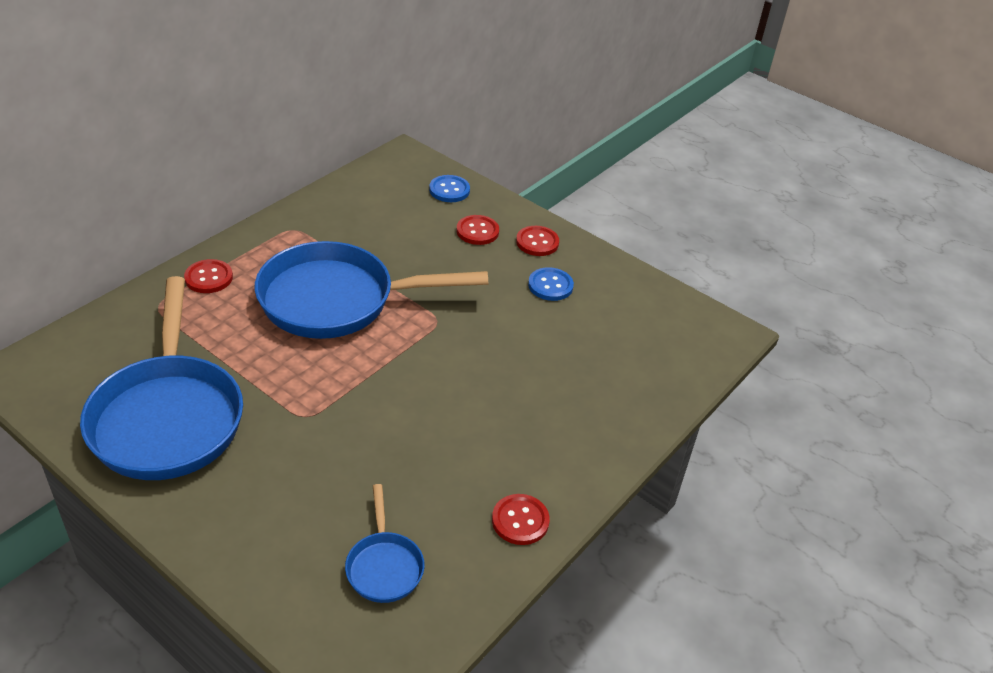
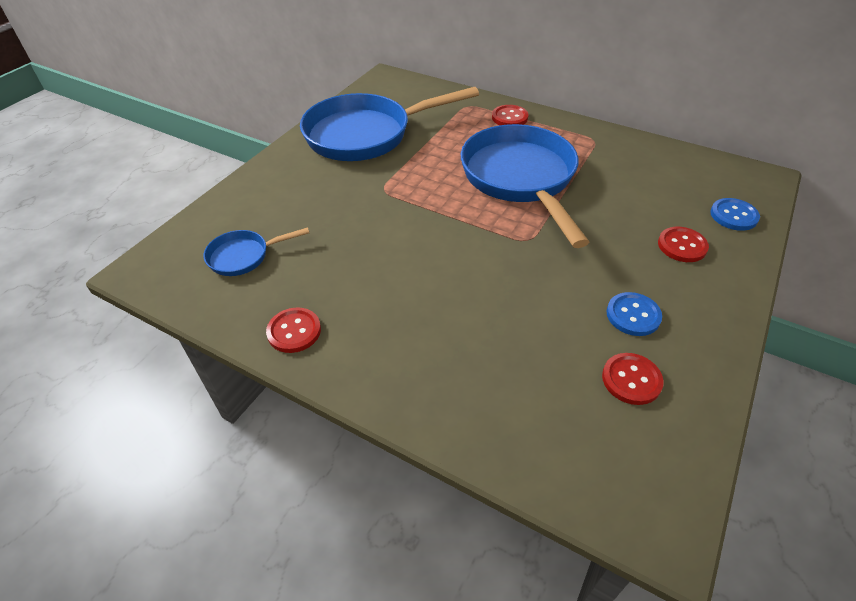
camera: 85 degrees right, 5 degrees up
(537, 242) = (702, 295): red button -> red button (631, 380)

